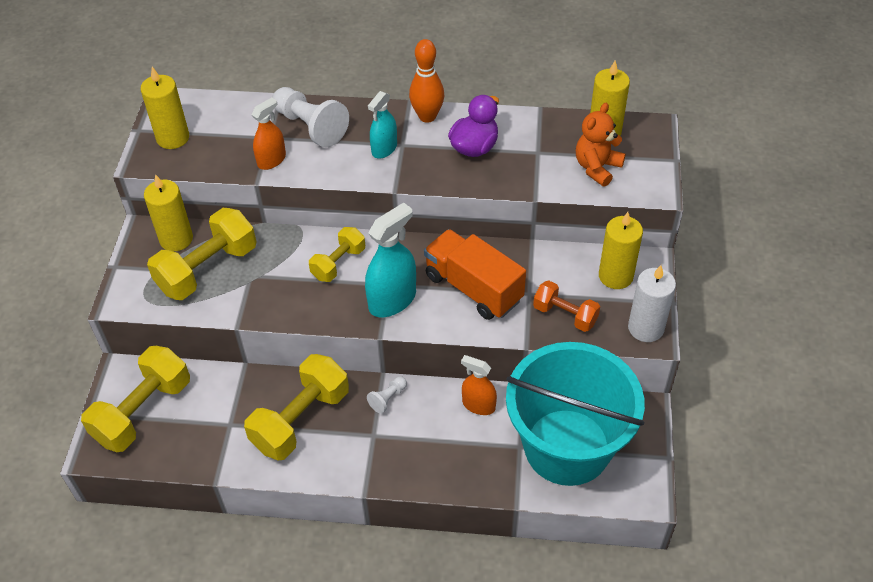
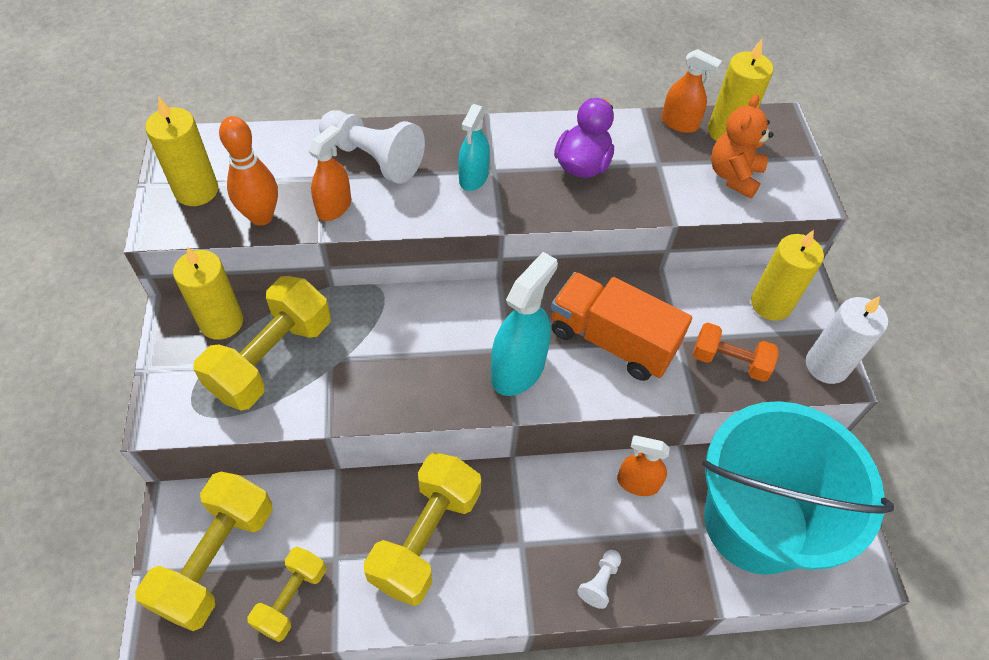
camera: 15 degrees left, 5 degrees up
(338, 263) = (438, 329): yellow dumbbell -> yellow dumbbell (291, 598)
(388, 398) = (527, 491): white pawn -> white pawn (600, 582)
(427, 116) = (514, 132): orange bowling pin -> orange bowling pin (261, 217)
(566, 122) = (679, 123): none -> orange spray bottle

